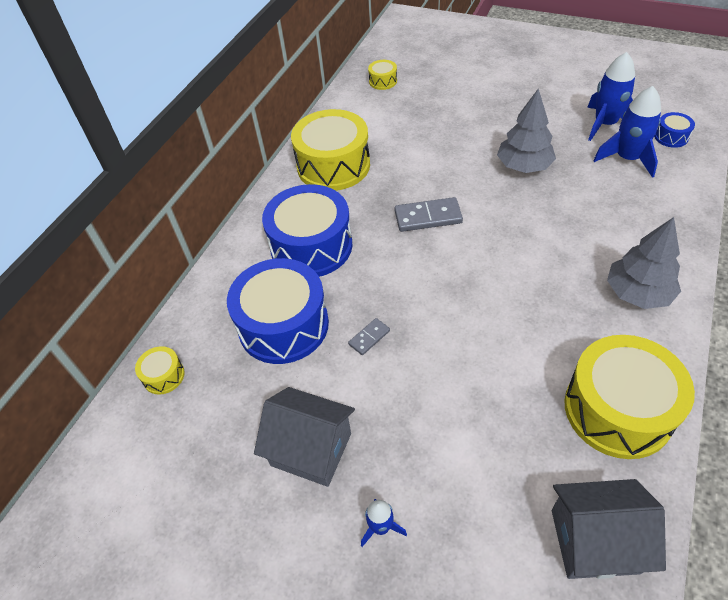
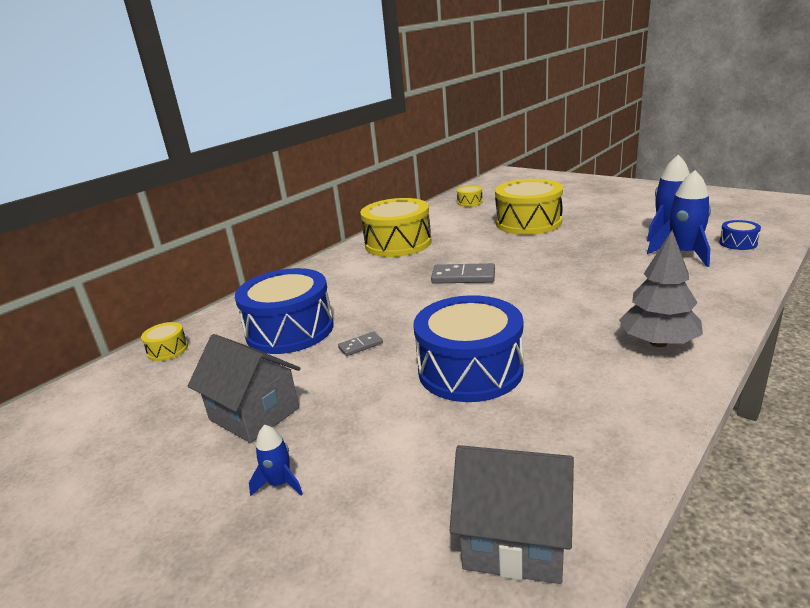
camera: 15 degrees right, 25 degrees down
(311, 246) = (348, 286): blue drum -> blue drum (470, 370)
(523, 166) = (573, 253): grey tree -> none
(618, 409) = (596, 428): yellow drum -> yellow drum (528, 223)

